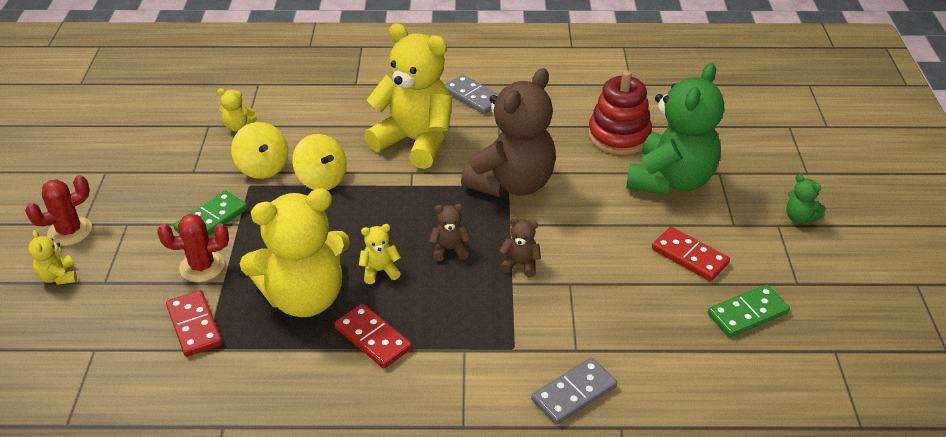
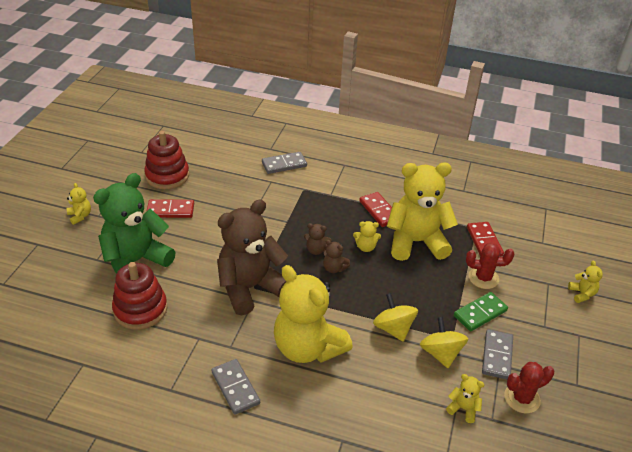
camera: 165 degrees left, 0 degrees up
(70, 231) = (587, 329): red cactus -> red cactus (522, 398)
(195, 179) = (497, 356): none -> grey domino
(520, 264) = (276, 230): brown teddy bear -> brown teddy bear (334, 268)
(689, 256) = (170, 210): red domino -> red domino turned 60 degrees counterclockwise
(747, 313) = (167, 176): green domino -> red stacking toy
(799, 218) = (80, 216): green teddy bear -> yellow teddy bear

